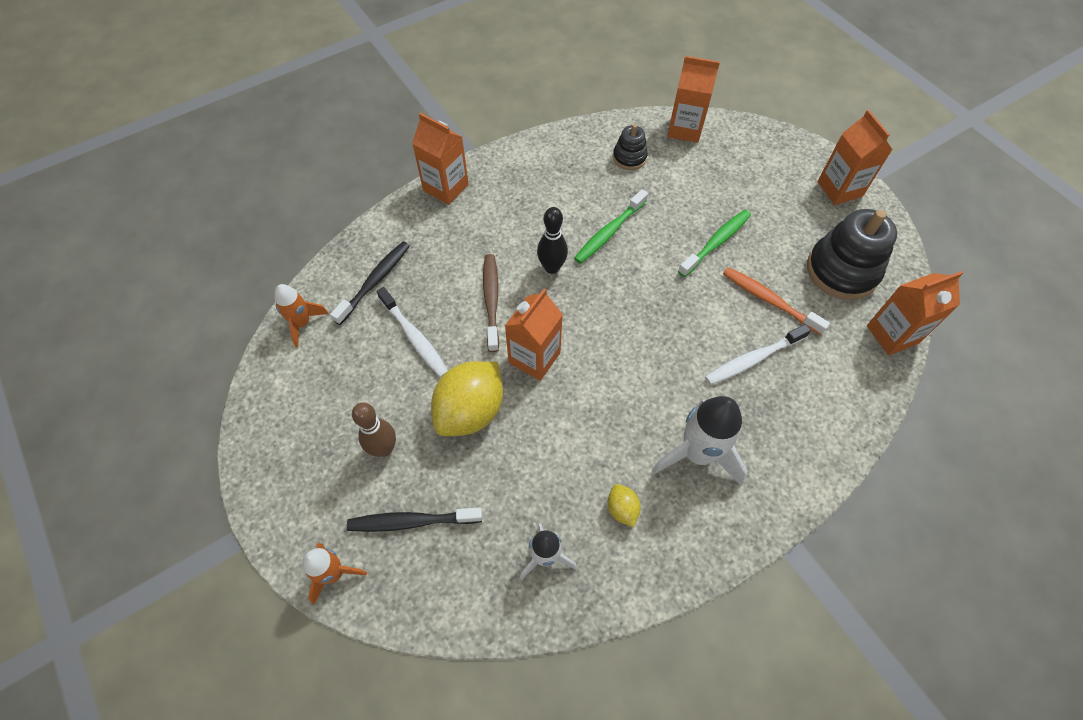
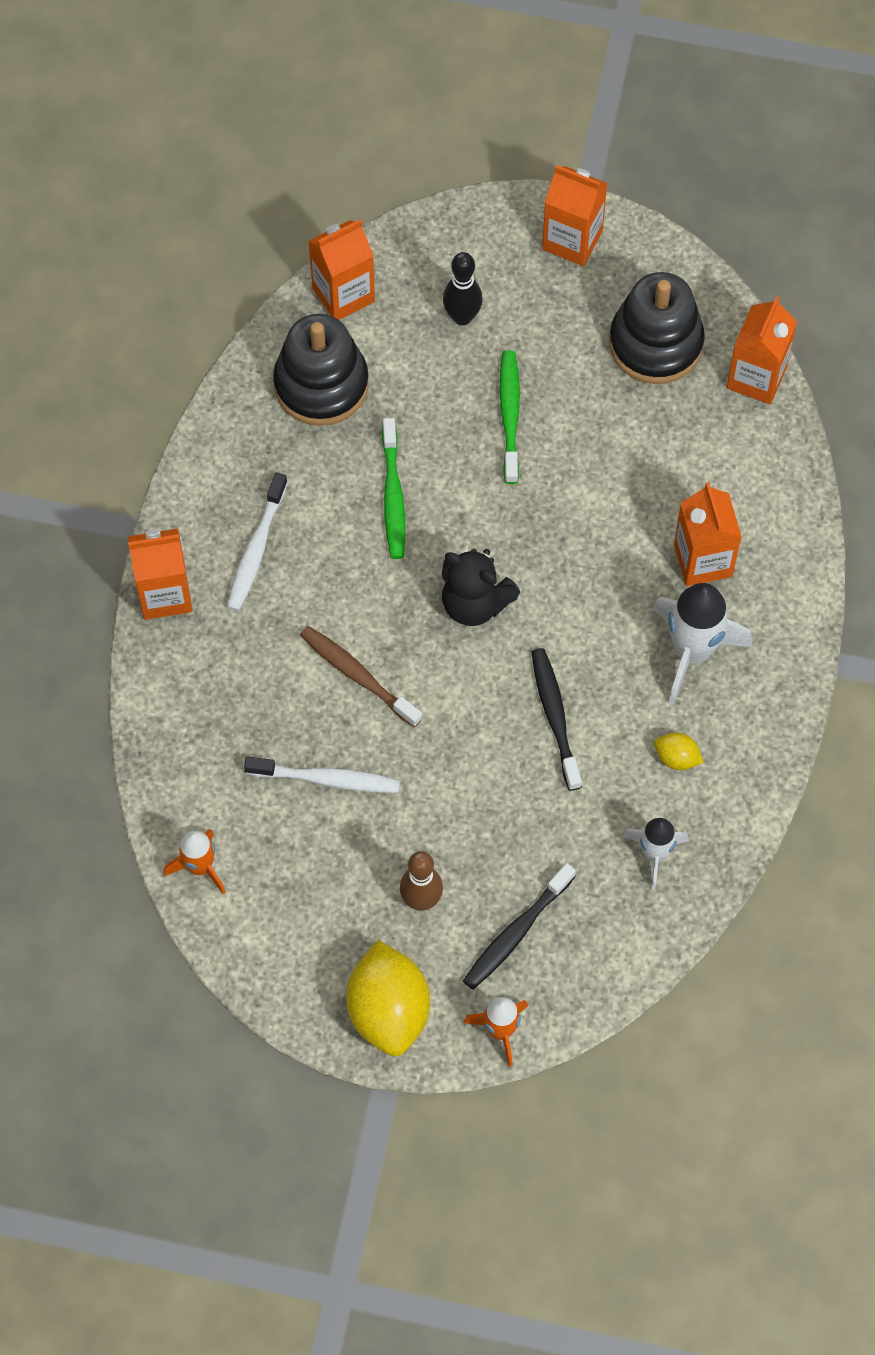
camera: 45 degrees left, 5 degrees up
(375, 282) = (219, 762): black toothbrush -> black toothbrush (555, 717)
(470, 411) = (459, 797): yellow lemon -> yellow lemon (388, 1011)
(534, 357) = (461, 694): orange carton -> orange carton (703, 560)
(552, 267) = (378, 587): black bowling pin -> black bowling pin (462, 317)
(594, 317) = (475, 603): none -> black teddy bear
(629, 157) = (321, 385): black stacking toy -> black stacking toy, size x1.89
(753, 359) = (658, 515): white toothbrush -> white toothbrush (256, 549)
(769, 300) = (618, 438): orange toothbrush -> none

